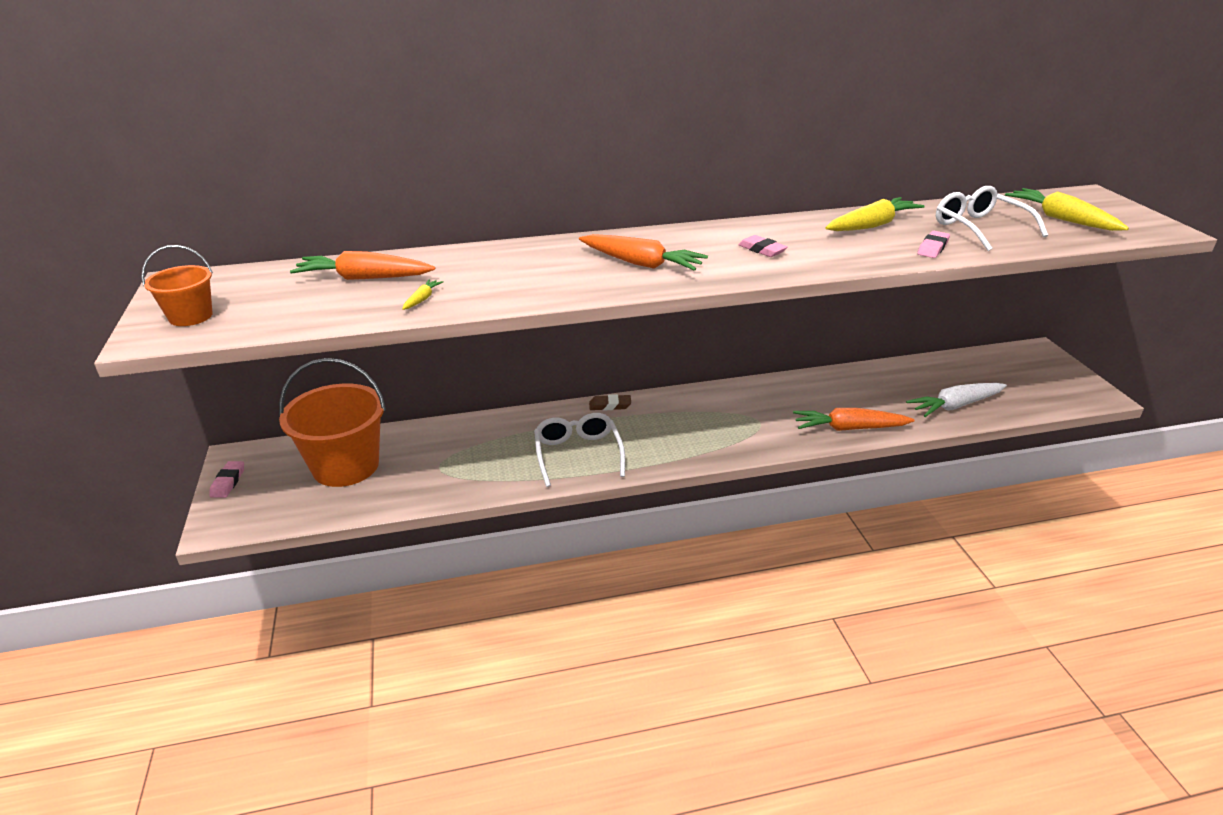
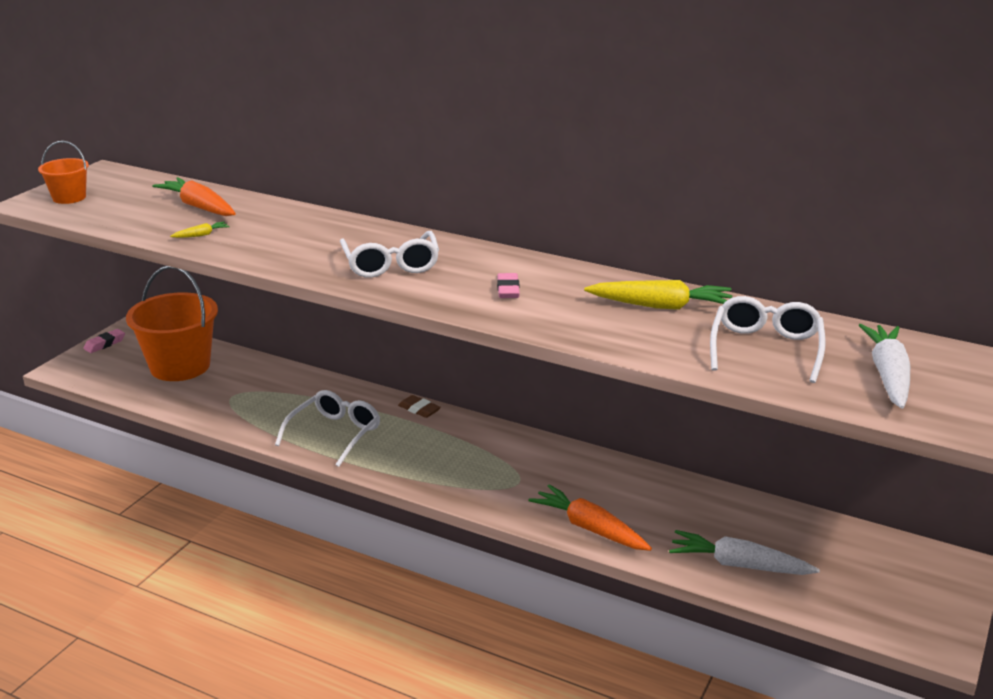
camera: 40 degrees right, 5 degrees down
(641, 263) = (391, 265): orange carrot -> white glasses
(932, 248) = (665, 347): pink eraser -> none
(1061, 219) = (888, 375): yellow carrot -> white carrot

